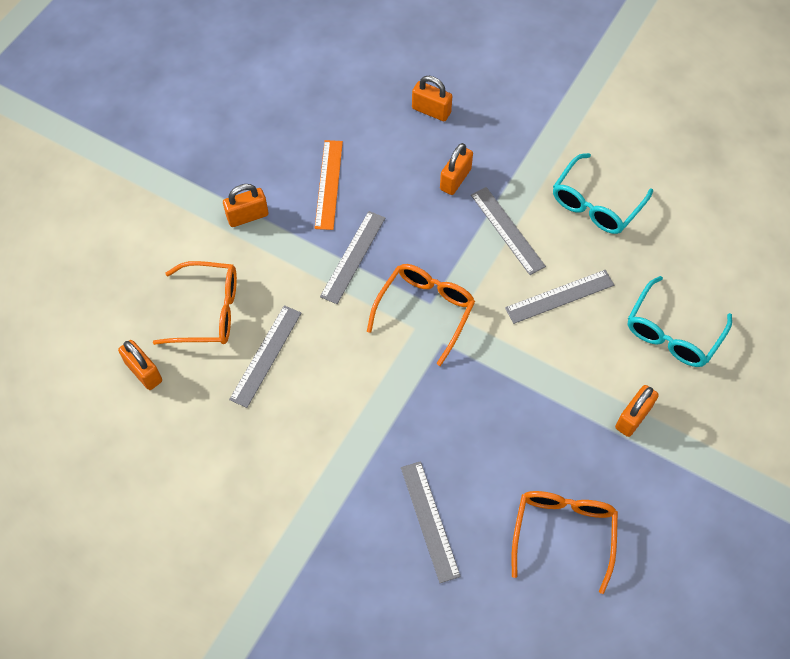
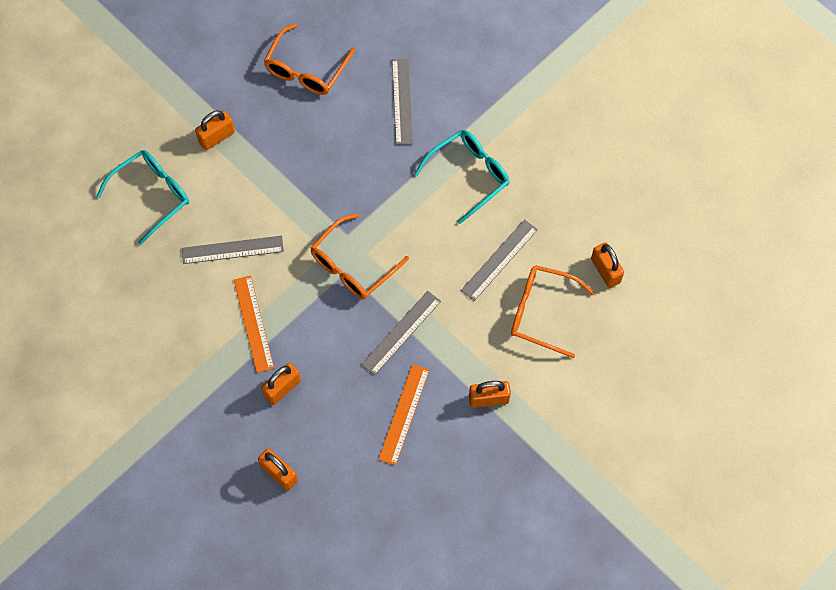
camera: 165 degrees left, 5 degrees up
(507, 230) = (253, 323): grey ruler -> orange ruler
(596, 204) = (162, 329): turquoise glasses -> turquoise glasses (469, 175)

